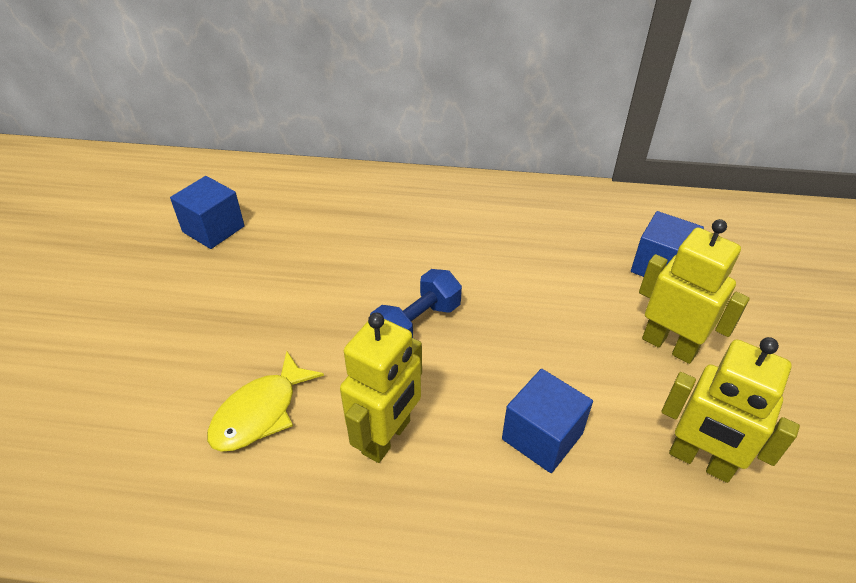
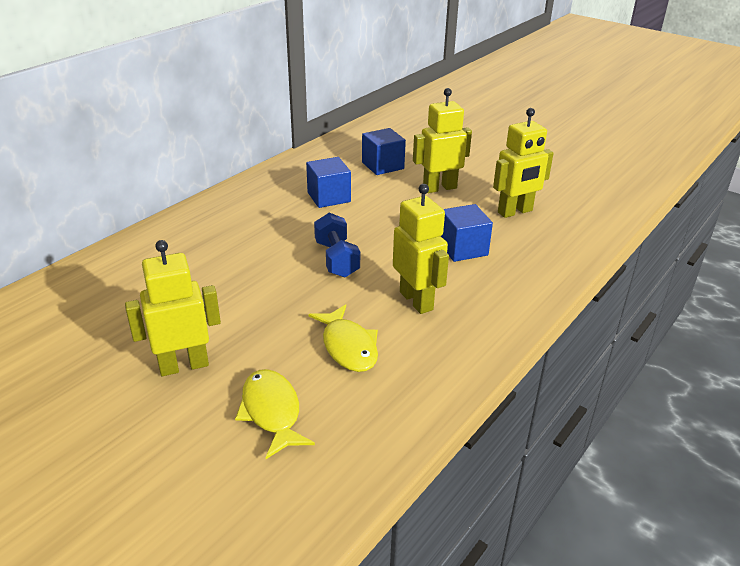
camera: 60 degrees left, 10 degrees down
(127, 401) = (271, 412): none -> yellow fish
(170, 304) = (184, 365): none -> yellow robot
(213, 229) = (116, 320): blue cube -> blue cube (329, 197)

